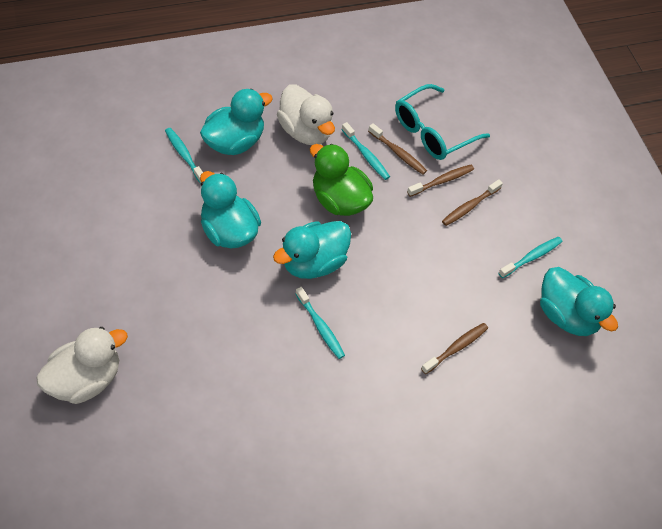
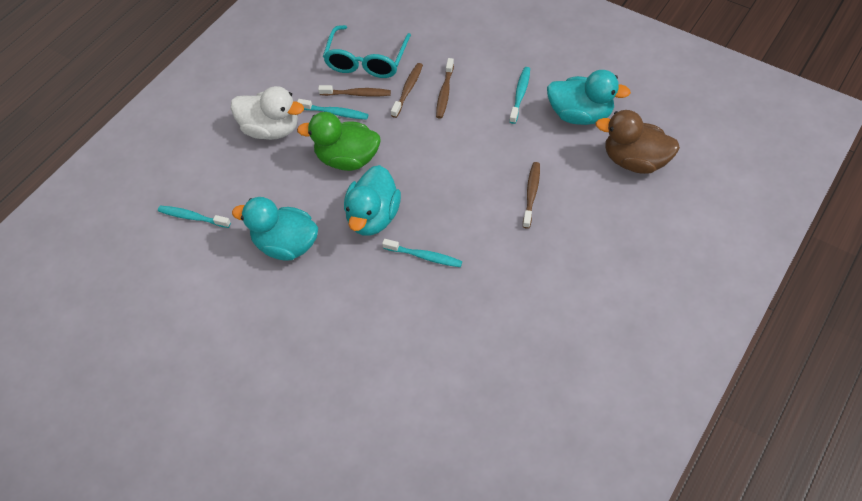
camera: 30 degrees left, 0 degrees up
(86, 379) = (286, 440): white duck -> none
(235, 142) = (224, 177): turquoise duck -> none
(574, 392) = (634, 160): none -> brown duck

